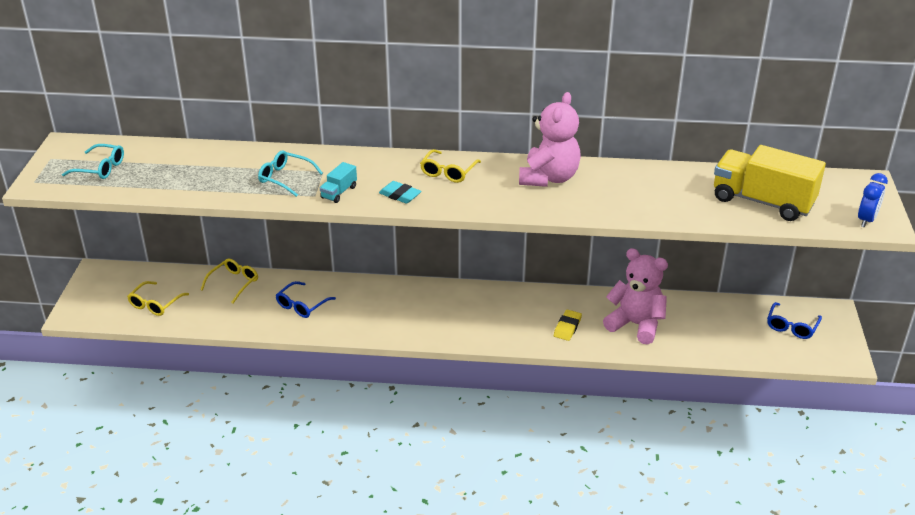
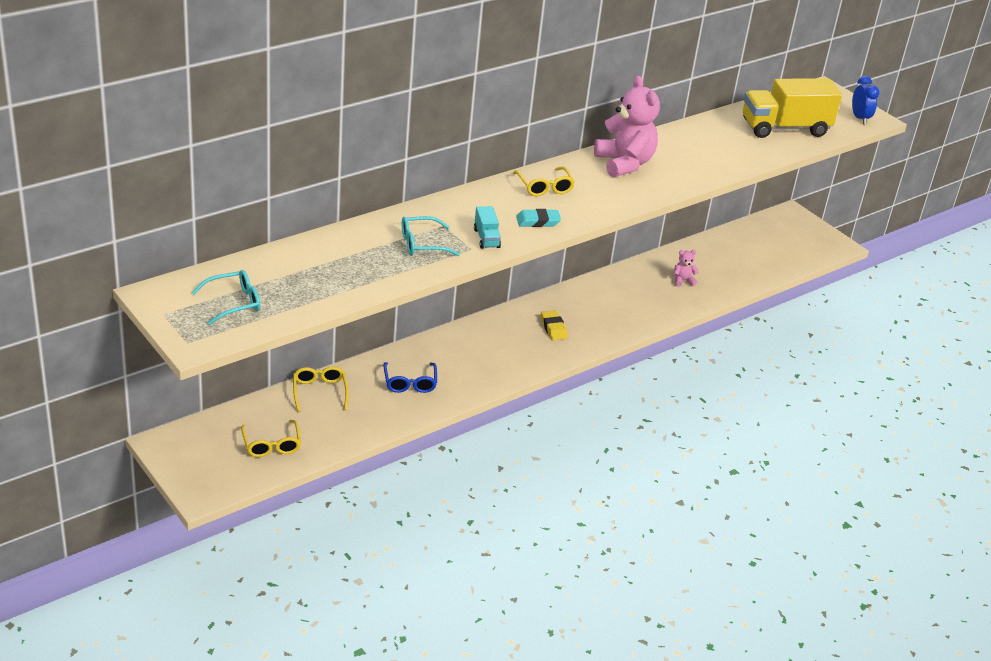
camera: 45 degrees left, 0 degrees up
(567, 327) = (639, 305): yellow eraser -> yellow eraser (553, 328)
(635, 325) = (683, 280): pink teddy bear -> pink teddy bear, size x0.43
(791, 326) = (780, 236): blue glasses -> none

